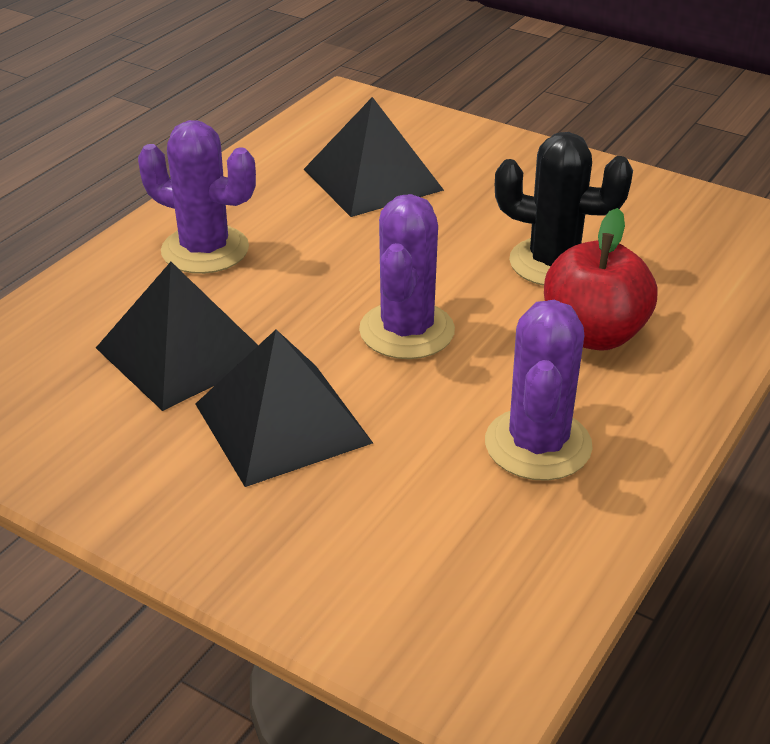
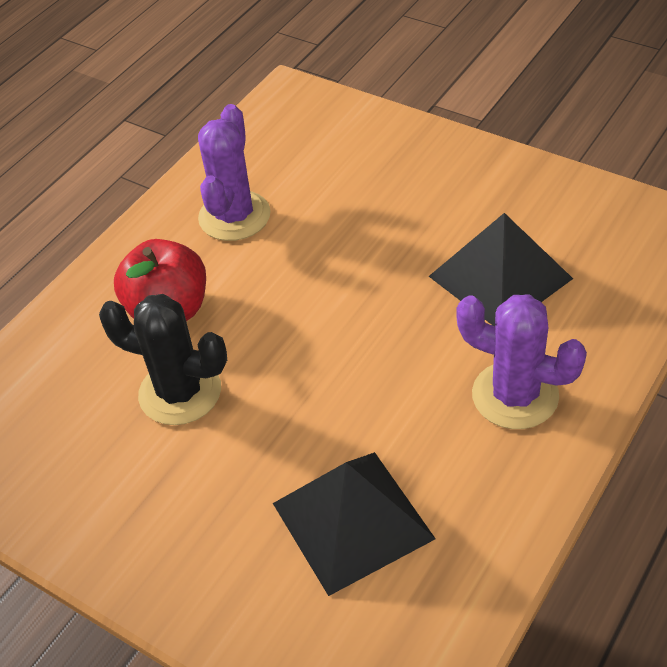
camera: 175 degrees left, 10 degrees up
(282, 423) = (411, 223): black pyramid -> none
(407, 331) = (320, 307): purple cactus -> none

